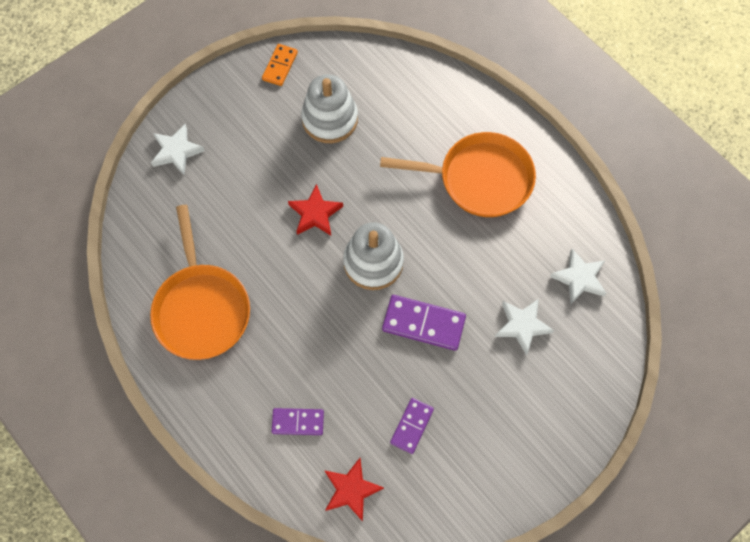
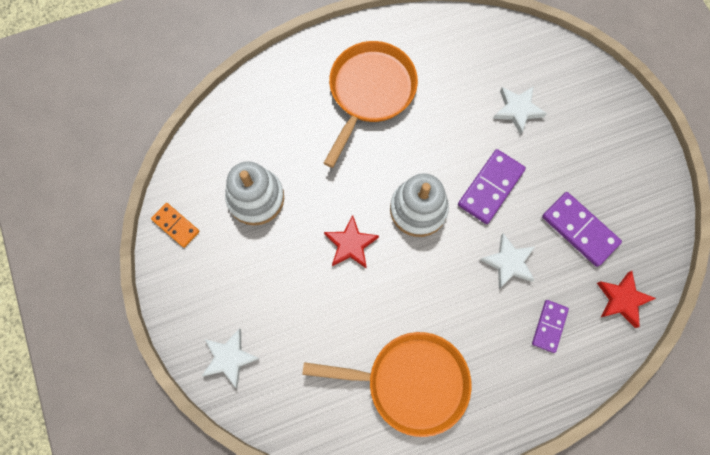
camera: 70 degrees left, 5 degrees up
(411, 426) = (579, 230): purple domino -> purple domino, size x1.59
(579, 278) = (490, 51): white star -> white star (509, 262)

